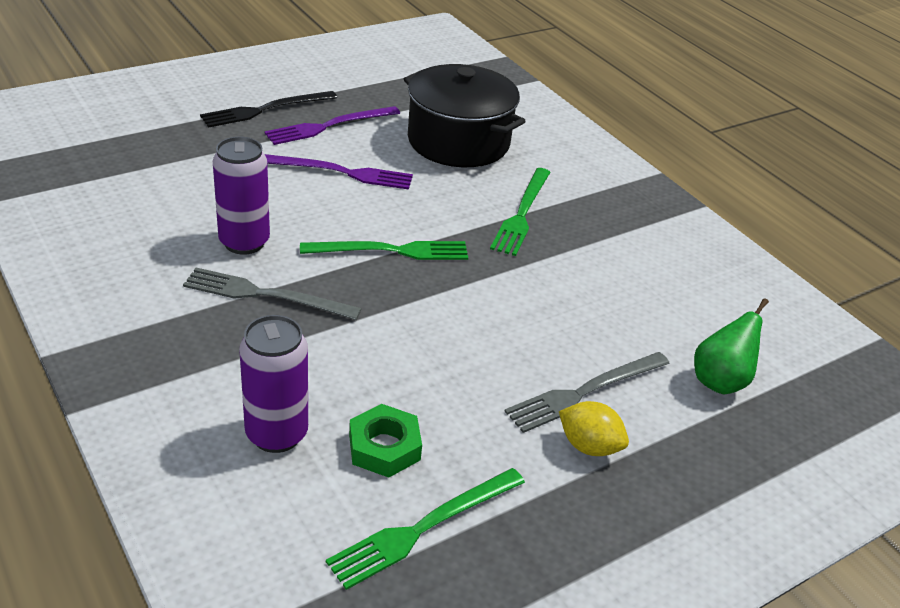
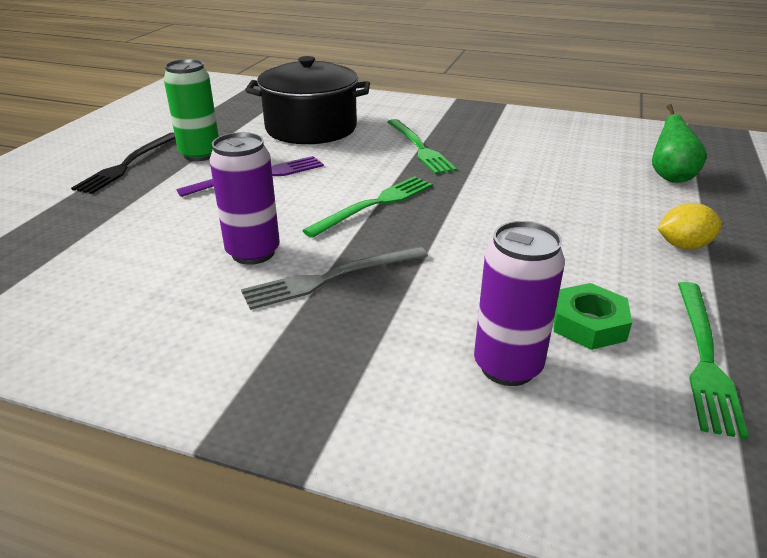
camera: 35 degrees left, 5 degrees down
(329, 126) = (200, 154): purple fork -> green can
(584, 392) = (626, 219): grey fork -> none

